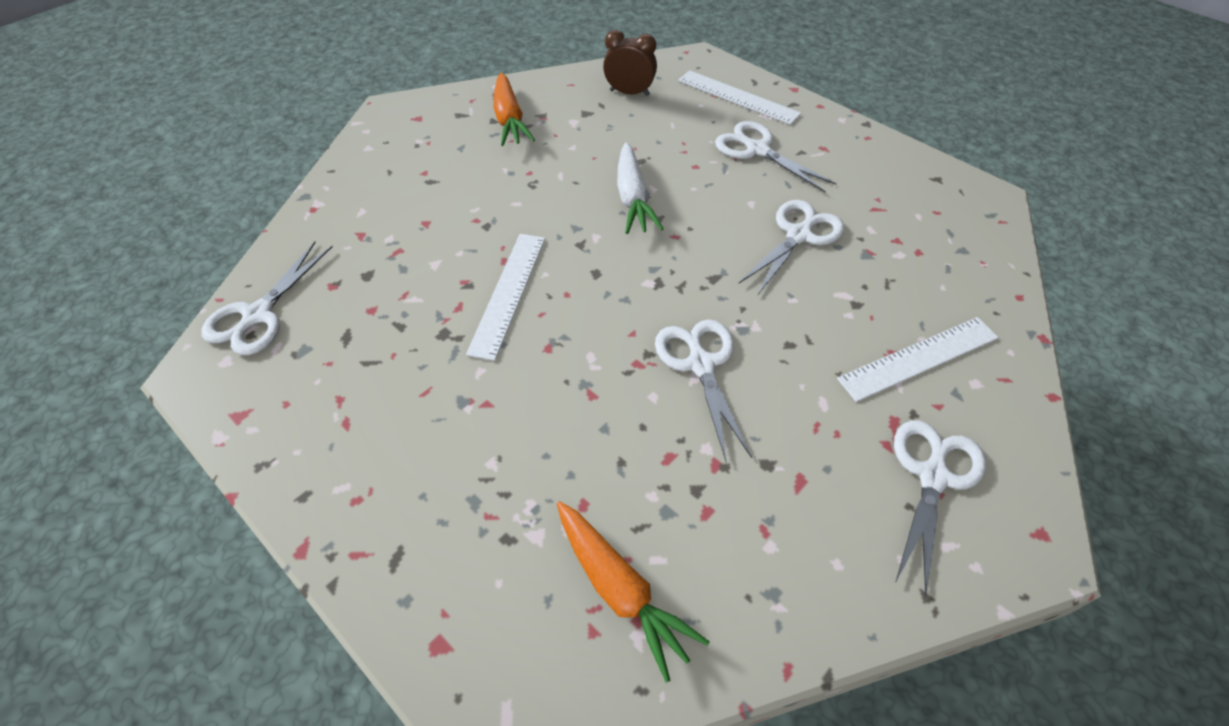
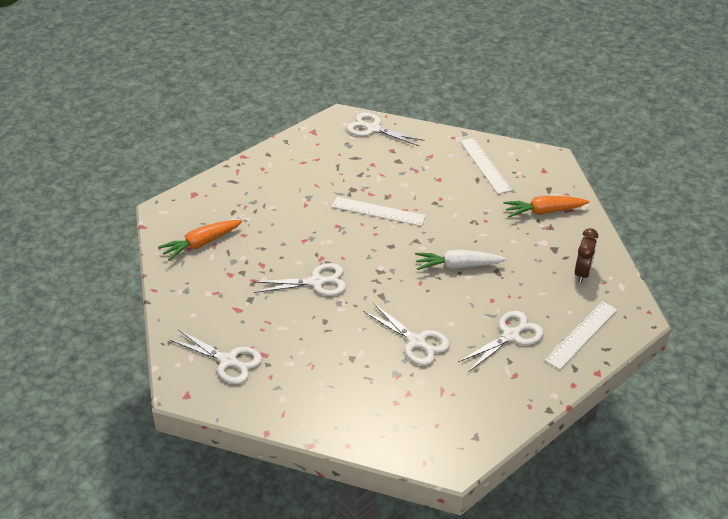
camera: 95 degrees right, 10 degrees down
(919, 358) = (305, 377): white ruler -> white ruler (485, 165)

